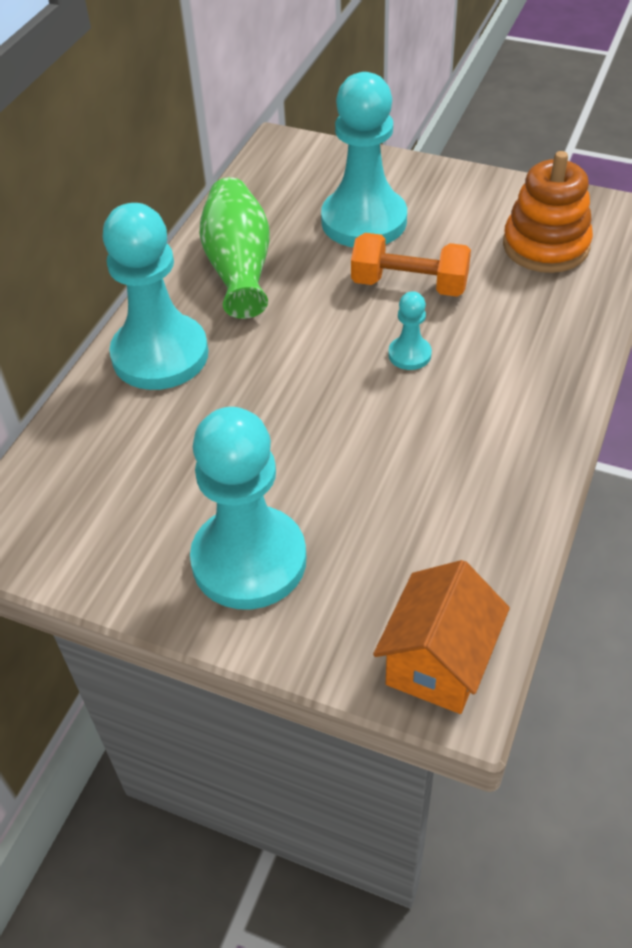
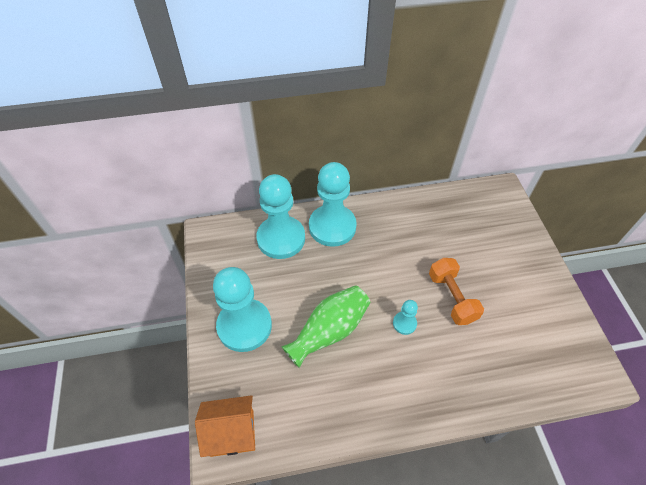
camera: 55 degrees right, 5 degrees up
(239, 267) = (406, 222): green vase -> green vase (329, 331)
(364, 221) = (480, 253): turquoise pawn -> turquoise pawn (281, 238)
(545, 246) = (535, 347): orange stacking toy -> none

